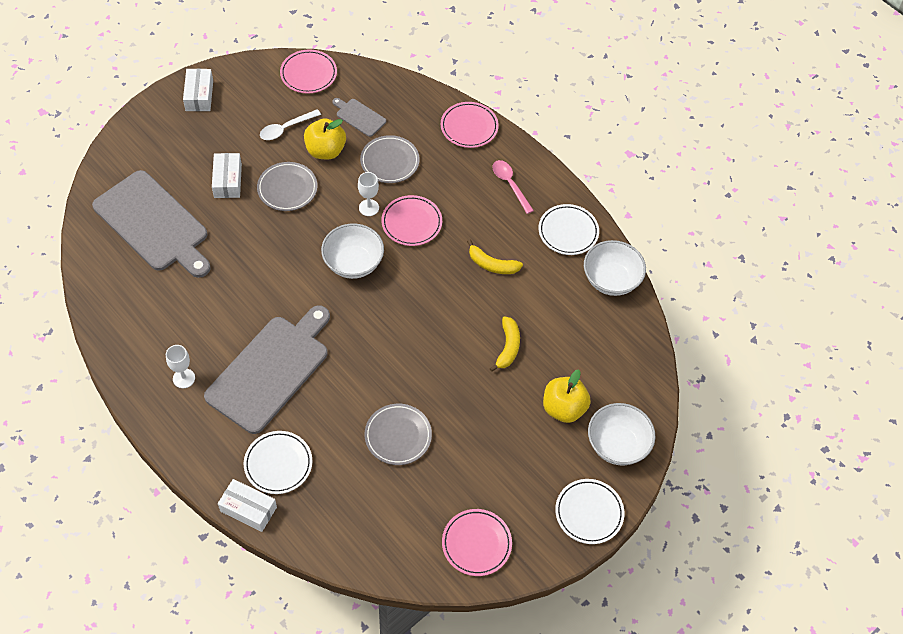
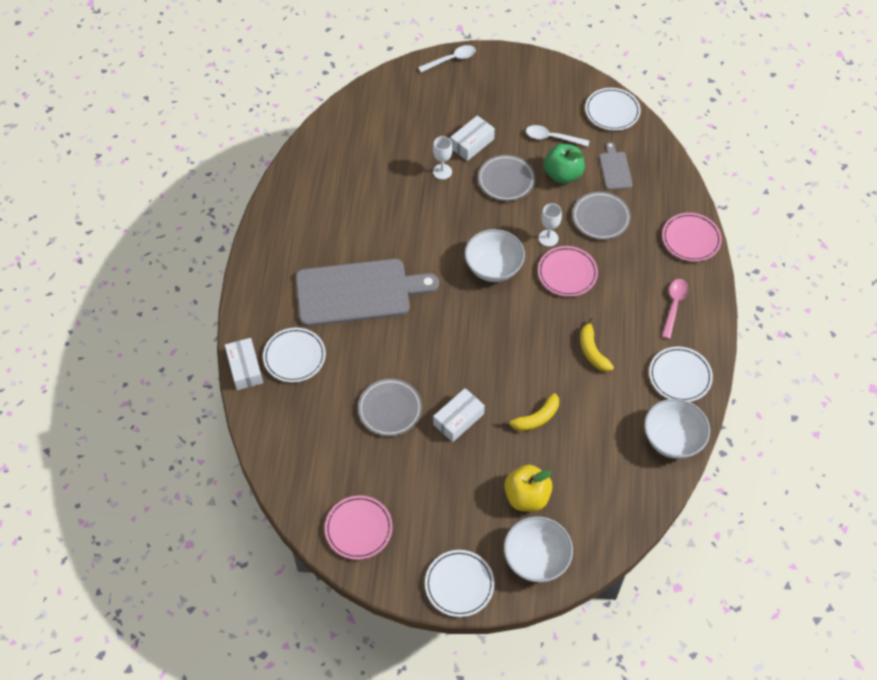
camera: 50 degrees right, 0 degrees up
(134, 126) = (451, 59): none -> white spoon
(154, 224) = (392, 135): grey cutting board -> none
(184, 378) = (299, 250): white goblet -> white goblet (442, 171)
(199, 95) = (518, 71): white box -> white box (458, 419)
(308, 74) = (612, 111): pink plate -> white plate
(325, 150) = (563, 174): yellow apple -> green apple

